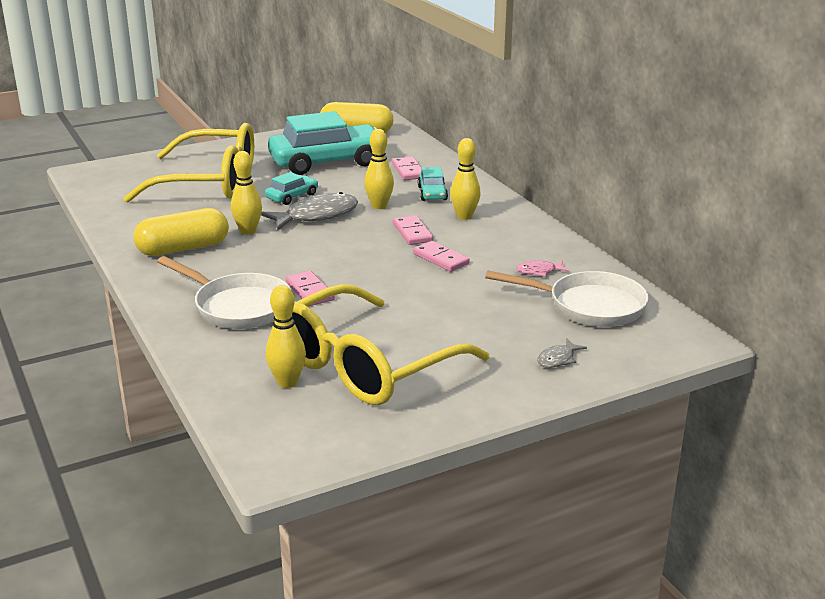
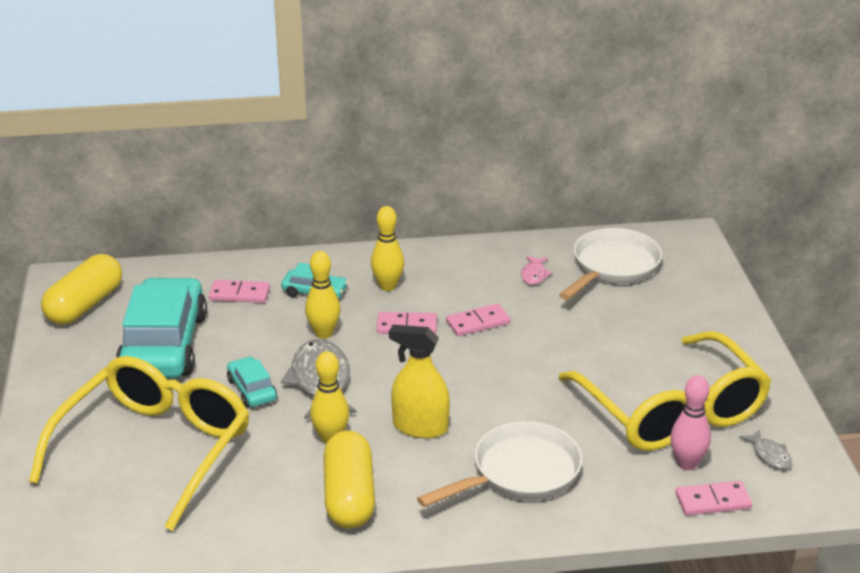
camera: 70 degrees left, 5 degrees up
(279, 259) = (420, 427): none -> yellow spray bottle
(287, 382) = (687, 463): yellow bowling pin -> pink bowling pin
(310, 291) = (507, 418): pink domino -> pink domino (713, 501)
(558, 359) = (696, 307): grey fish -> grey fish (769, 455)

